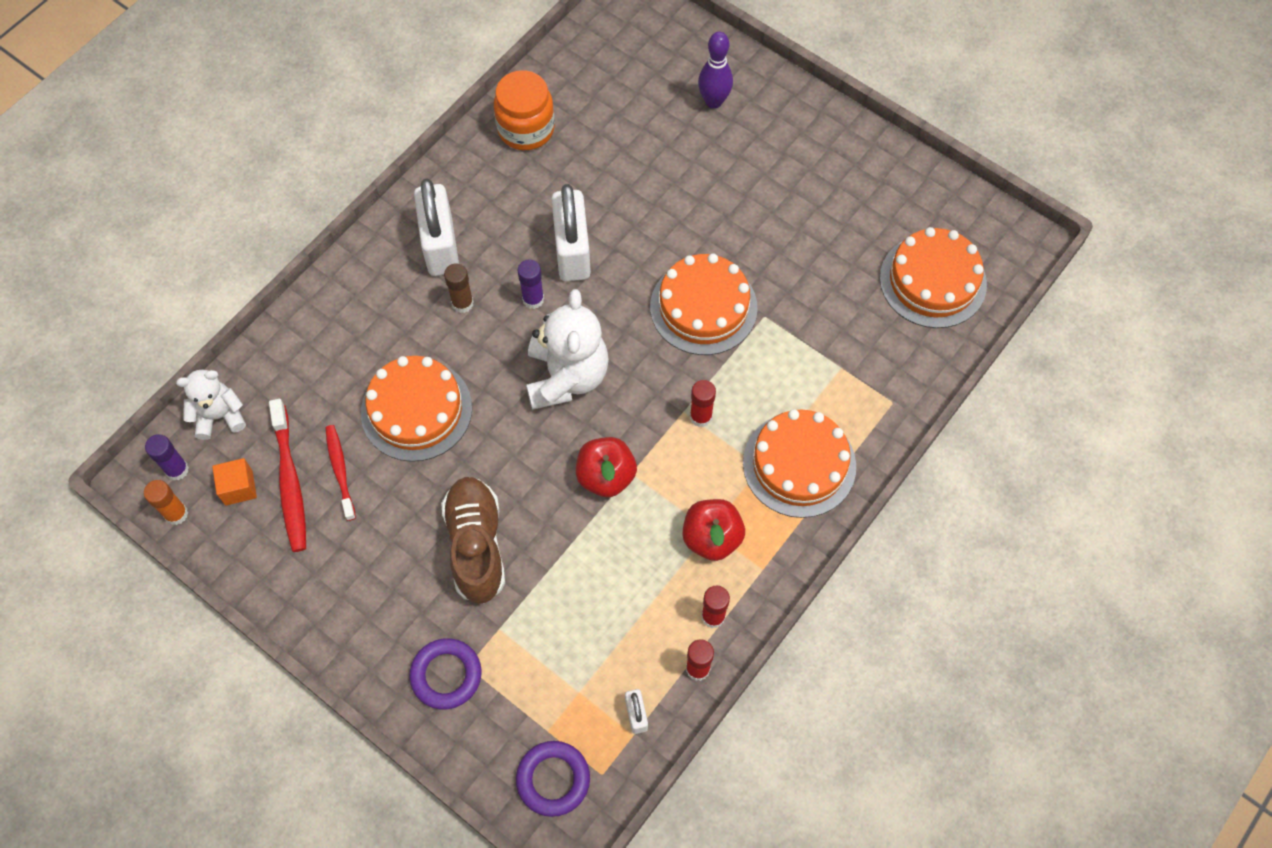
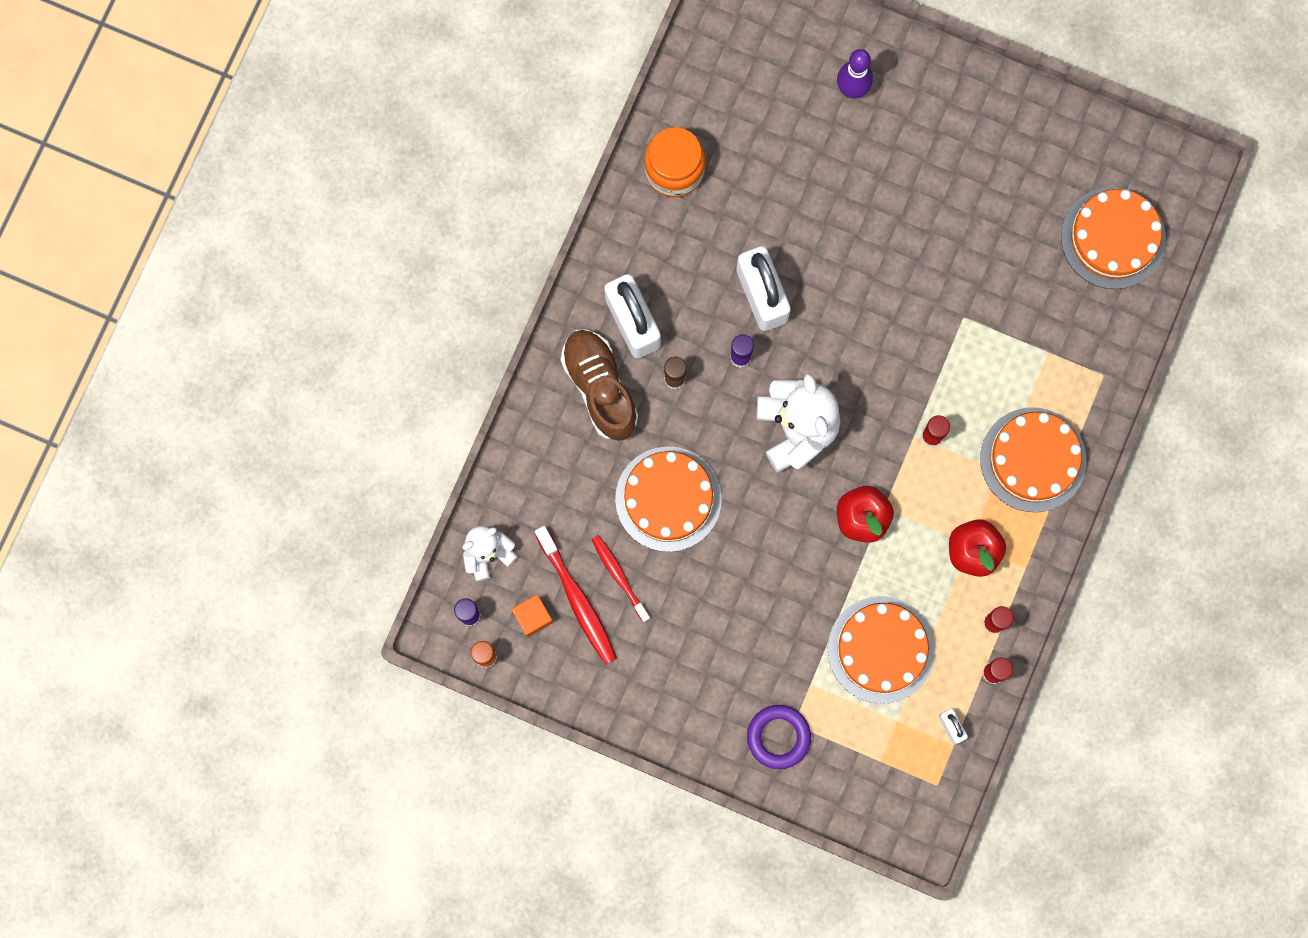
camera: 15 degrees left, 15 degrees up
(476, 545) = (766, 614): brown shoe -> brown shoe (600, 388)
(553, 779) = (897, 800): purple ring -> none
(703, 307) = (904, 323): orange cake -> orange cake (881, 649)

